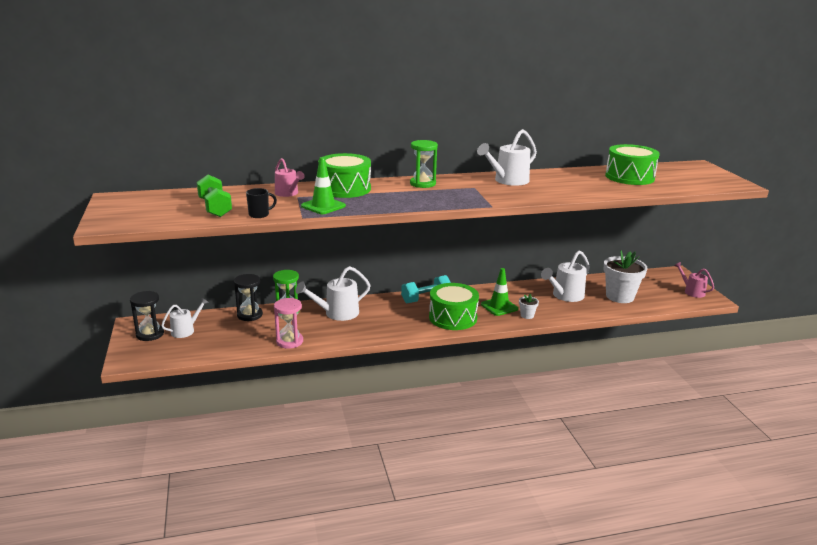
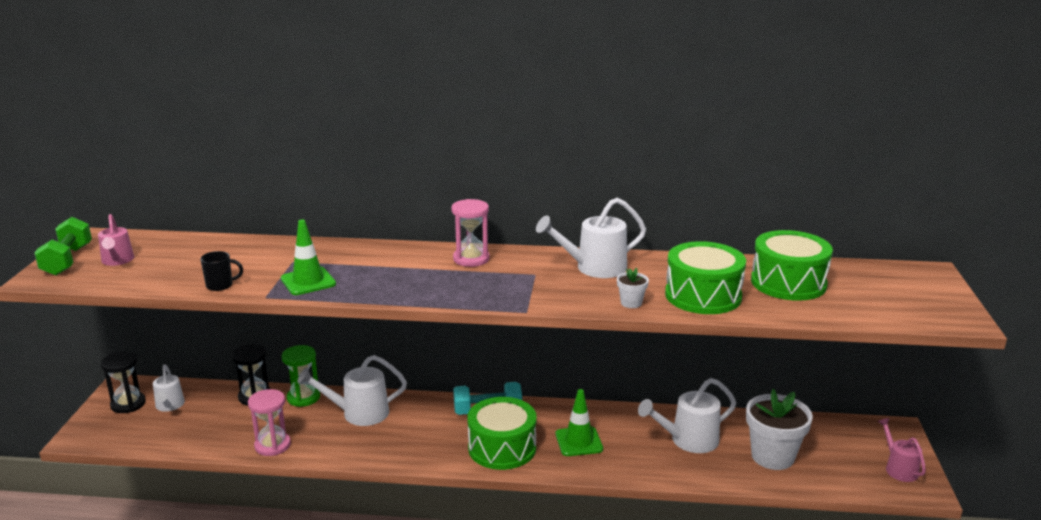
camera: 20 degrees right, 0 degrees up
(186, 330) = (169, 406): white watering can -> white watering can turned 105 degrees clockwise
(215, 208) = (181, 267): green dumbbell -> green dumbbell (67, 260)
(288, 194) = (286, 255): pink watering can -> pink watering can (117, 261)
(345, 189) = (362, 255): green drum -> green drum (703, 296)
(422, 184) = (471, 259): green hourglass -> pink hourglass
(527, 315) = (608, 464): white flower pot -> white flower pot (631, 303)

